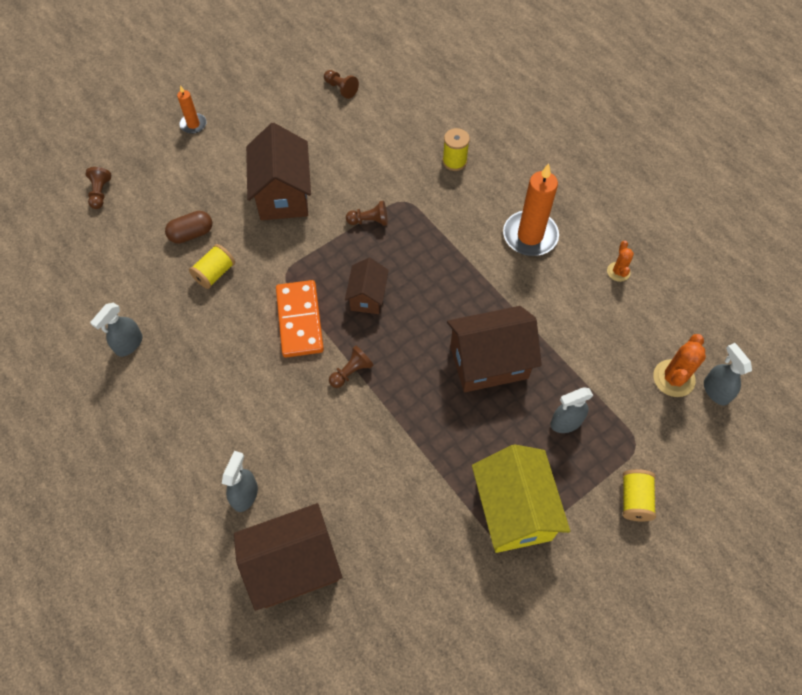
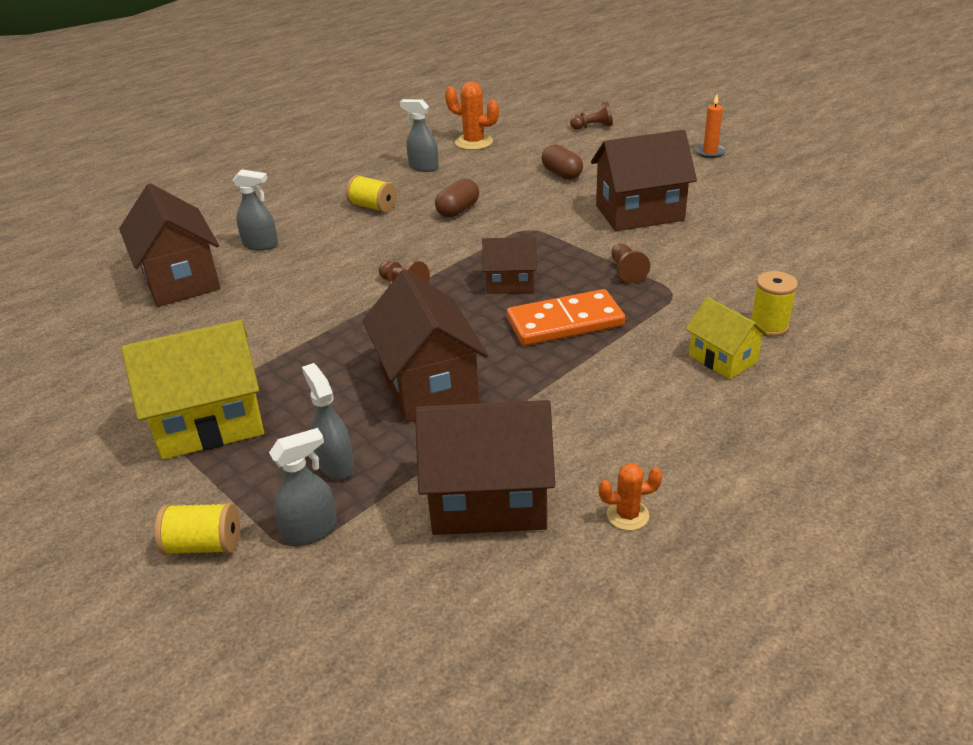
camera: 85 degrees right, 25 degrees down
(215, 273) = (516, 192): yellow spool -> yellow spool (373, 207)
(233, 322) = (458, 210): none -> brown capsule
(299, 320) = (467, 245): orange domino -> orange domino (565, 322)
(341, 89) = (837, 226): brown pawn -> none
(485, 194) = (722, 359): none -> yellow house
(530, 236) = (662, 408): orange candle -> none
(603, 337) = (488, 500): none -> brown house
(673, 378) = (419, 595): orange cactus -> orange cactus (474, 142)
(715, 391) = (397, 660): grey spray bottle -> grey spray bottle (311, 530)

